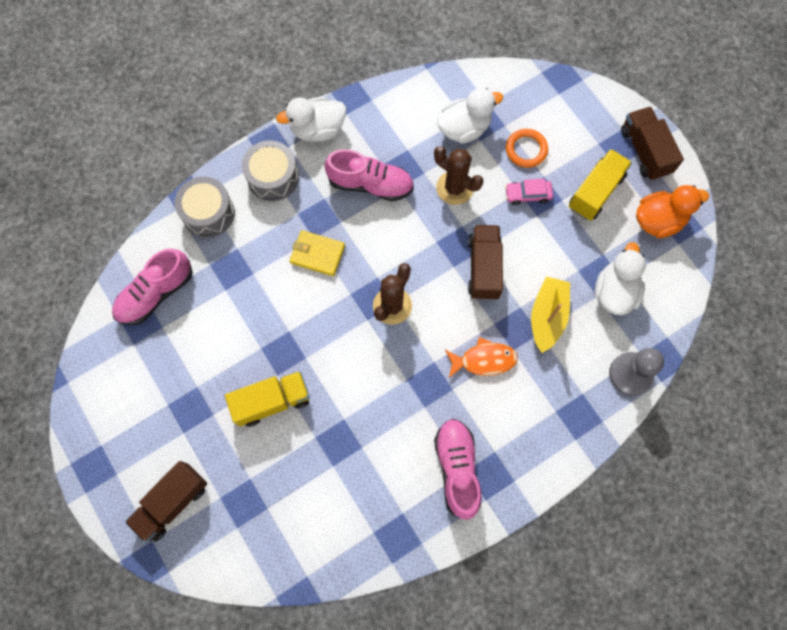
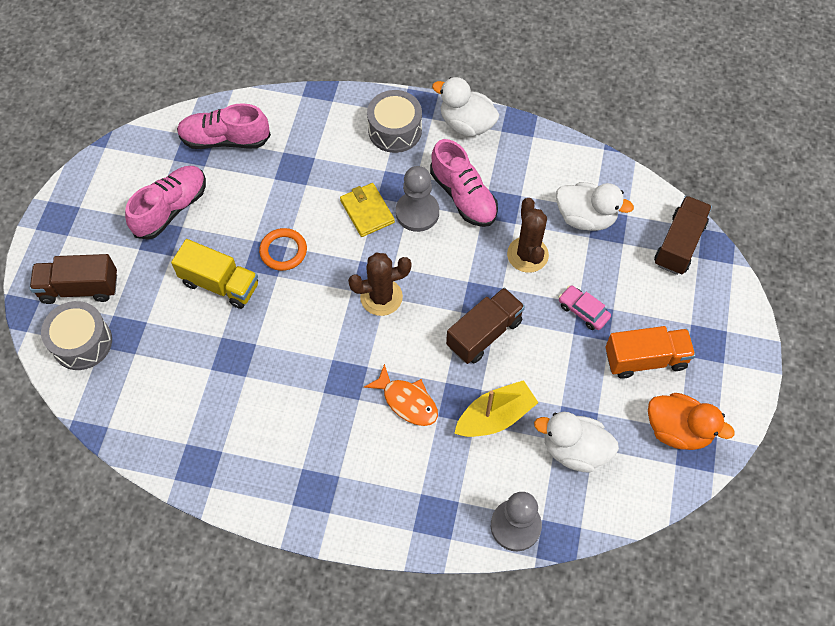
camera: 45 degrees right, 10 degrees down
(208, 213) = (321, 116): grey drum -> grey drum (82, 342)
(352, 224) = (417, 212): none -> grey pawn
(457, 469) = (296, 460): pink shoe -> pink shoe (171, 209)
(526, 150) = (620, 276): orange ring -> orange ring (283, 251)
(595, 192) = (645, 359): yellow truck -> orange truck
(614, 292) = (574, 450): white duck -> white duck turned 135 degrees counterclockwise
(645, 151) = (728, 365): brown truck -> brown truck (679, 244)

